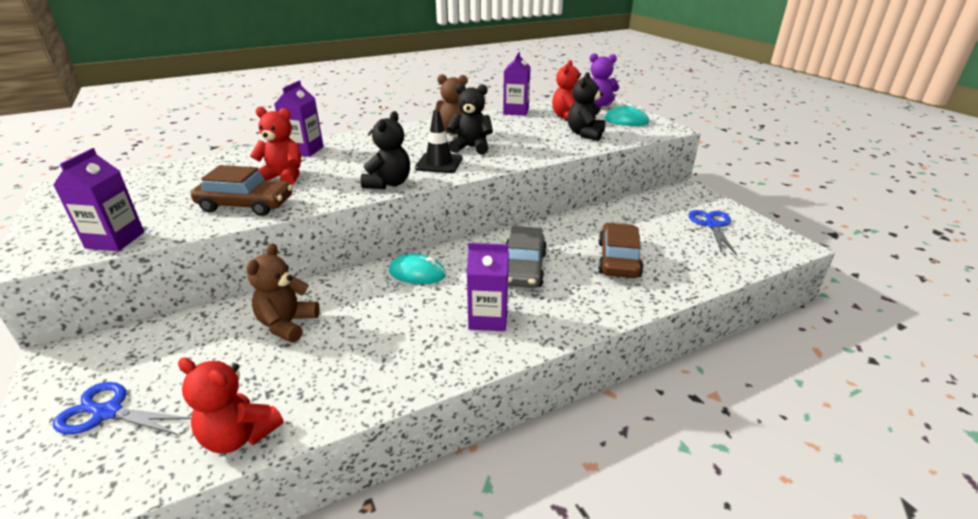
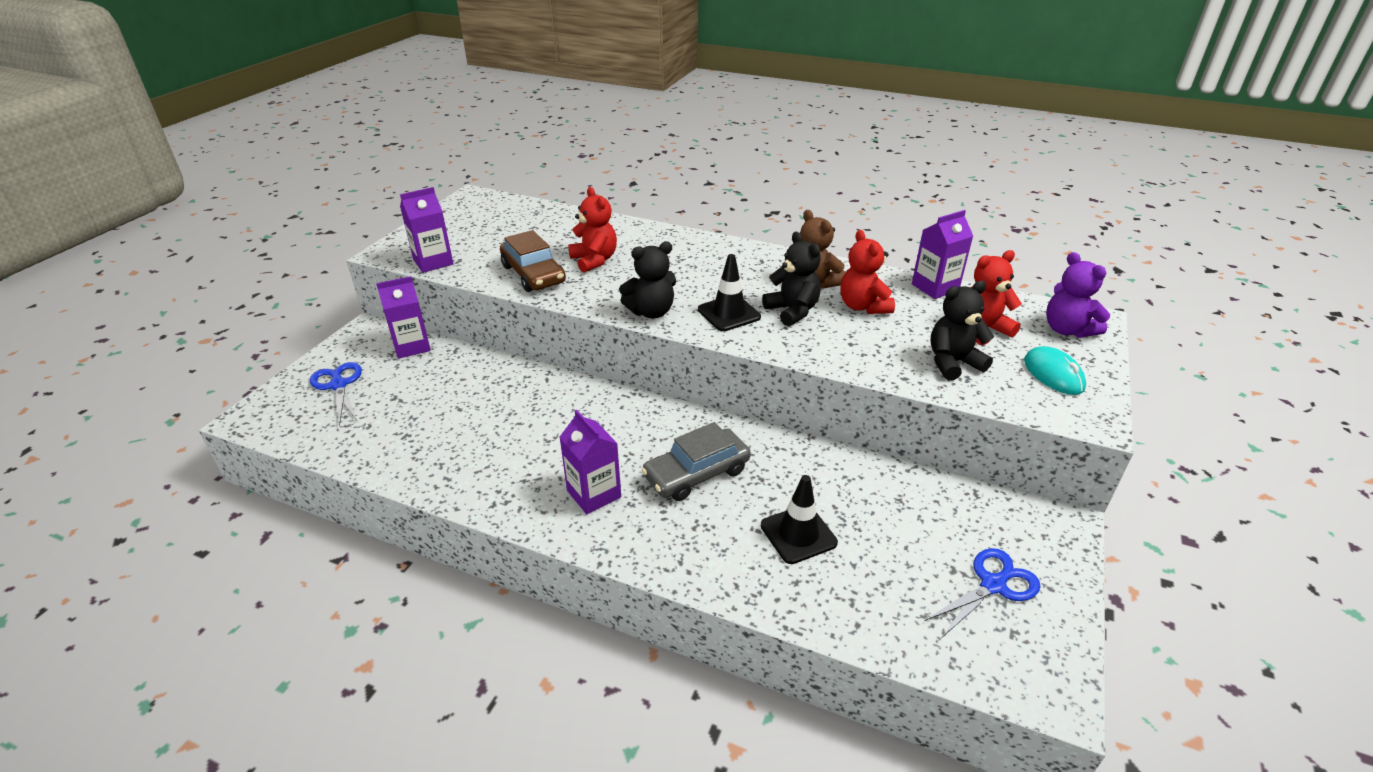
camera: 50 degrees right, 5 degrees up
(239, 436) = (359, 451): red teddy bear -> red teddy bear (863, 306)
(287, 324) = (480, 394): brown teddy bear -> none
(304, 150) = (653, 238): purple carton -> purple carton (412, 346)
(417, 273) = (613, 414): turquoise mouse -> none
(618, 259) = (798, 534): brown car -> black traffic cone

